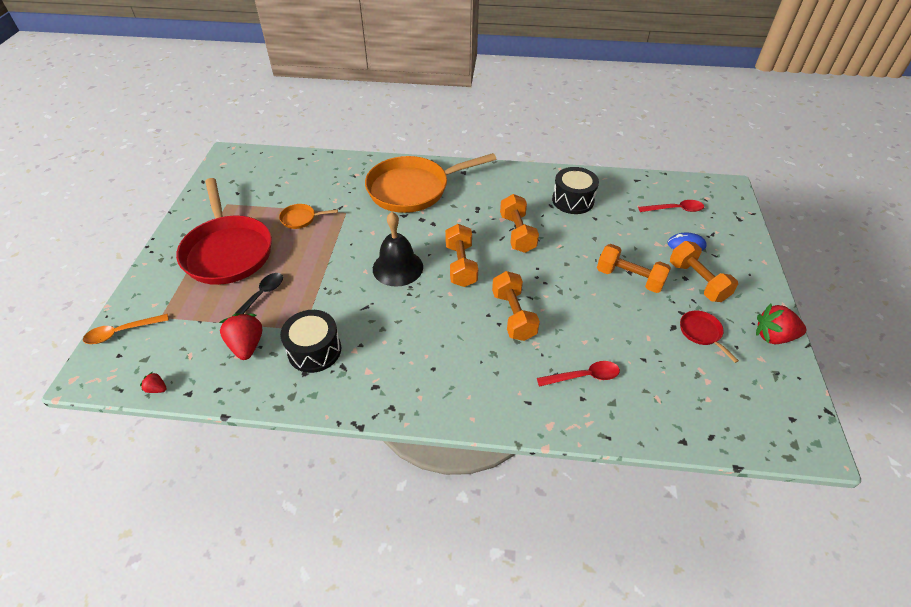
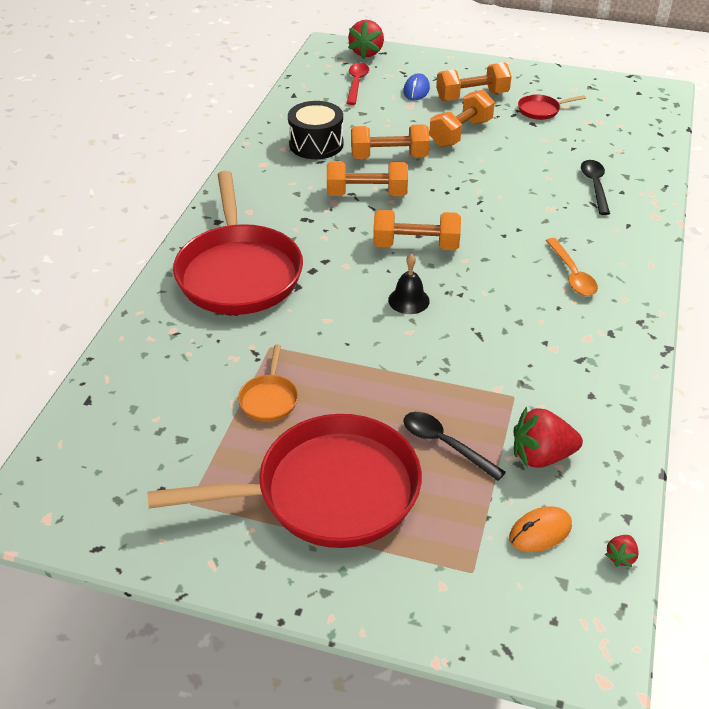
camera: 80 degrees left, 5 degrees down
(121, 332) = (504, 625): orange spoon -> orange spoon (572, 275)
(184, 347) = (540, 532): none -> orange mouse
(314, 350) = (553, 385): black drum -> none
(397, 267) = (408, 300): black bell -> black bell, size x0.58
(413, 189) = (238, 272): orange pan -> red pan
(513, 315) = (507, 217): orange dumbbell -> orange dumbbell (389, 157)
(584, 376) = (595, 186): red spoon -> black spoon
(773, 336) = (548, 77): red strawberry -> red strawberry (366, 52)

